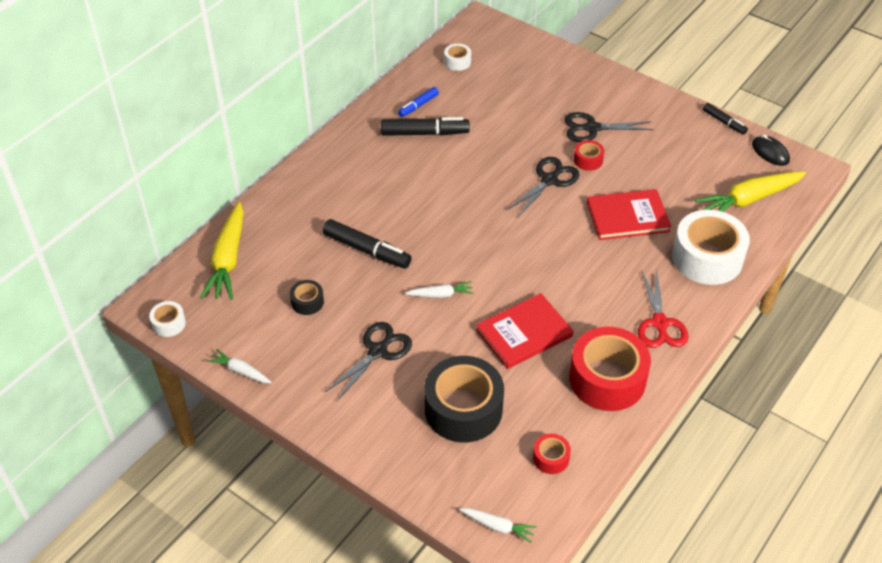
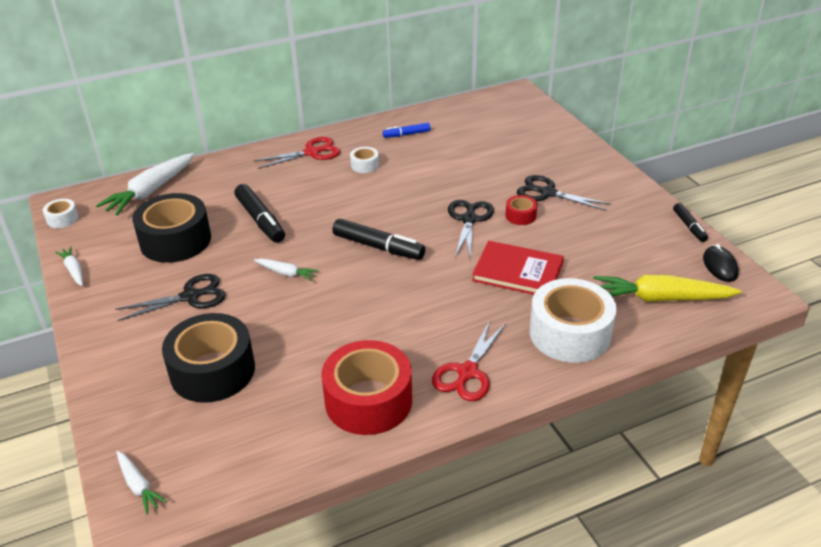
camera: 30 degrees right, 10 degrees down
(228, 259) = (151, 191): yellow carrot -> white carrot
(307, 302) = (175, 240): black tape -> black tape, size x2.22
(346, 158) = (311, 152): none -> red scissors
(424, 133) = (392, 154): black marker -> black marker (378, 247)
(457, 62) = (469, 114): white tape -> white tape (364, 165)
(524, 333) = (328, 330): red book -> none
(549, 180) = (469, 220): black scissors -> black scissors turned 60 degrees counterclockwise
(551, 458) = (247, 447): red tape -> none

